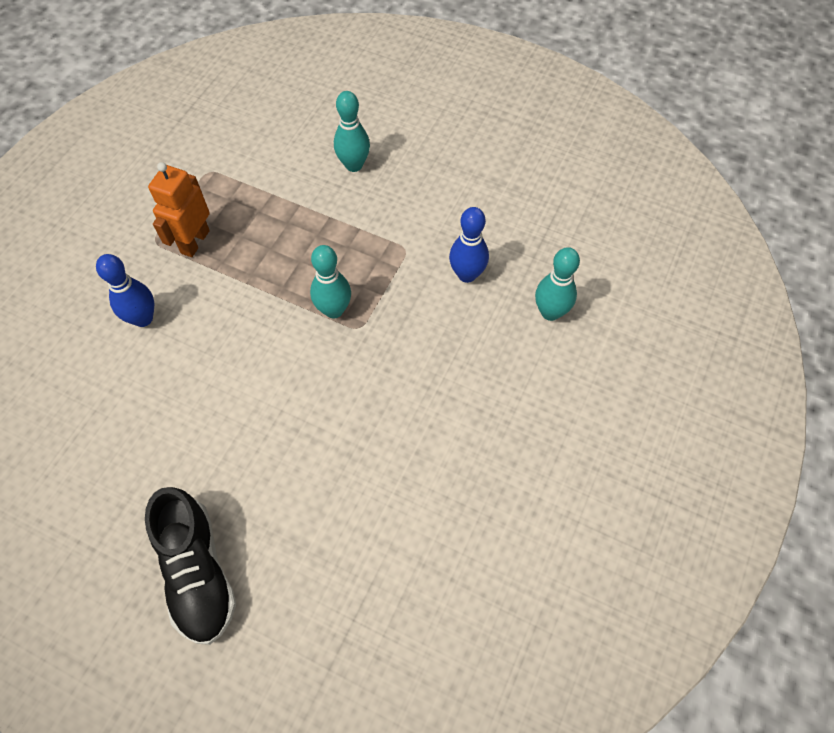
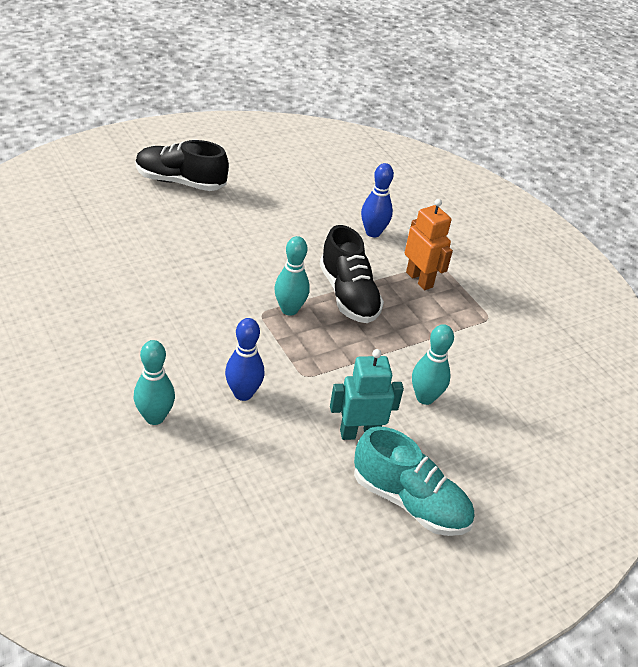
camera: 120 degrees right, 20 degrees down
(270, 280) = (348, 295): none -> black shoe
(431, 183) = (359, 433): none -> turquoise robot
(463, 127) = (409, 501): none -> turquoise shoe

